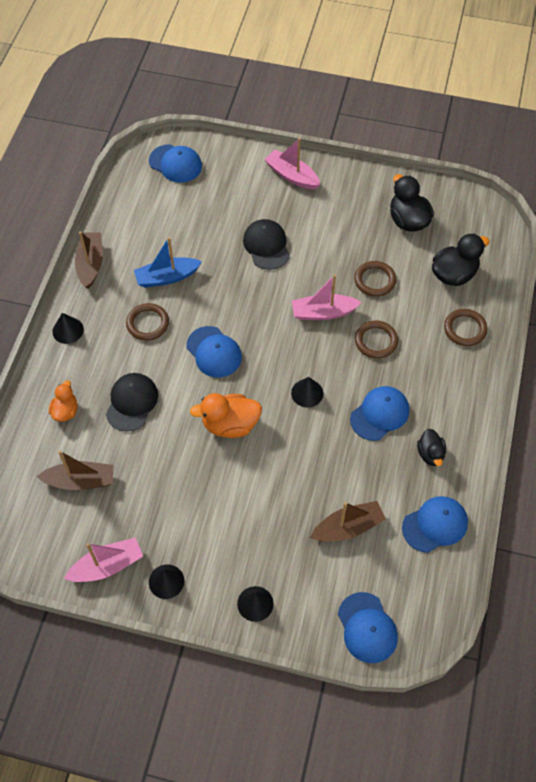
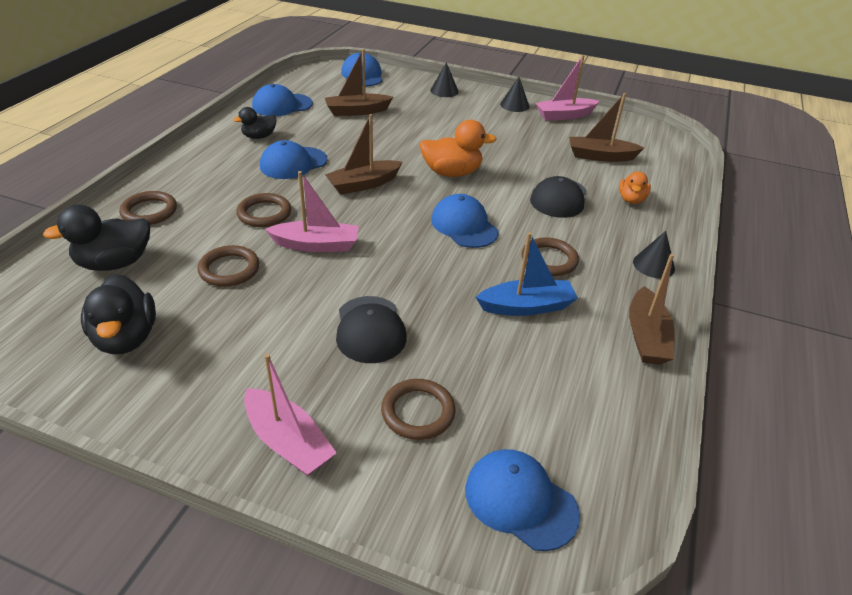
camera: 175 degrees left, 20 degrees down
(229, 199) = (418, 412): none -> brown ring
(307, 393) = (363, 184): black cone -> brown boat
(430, 454) = (259, 136): black duck -> black duck turned 120 degrees counterclockwise

